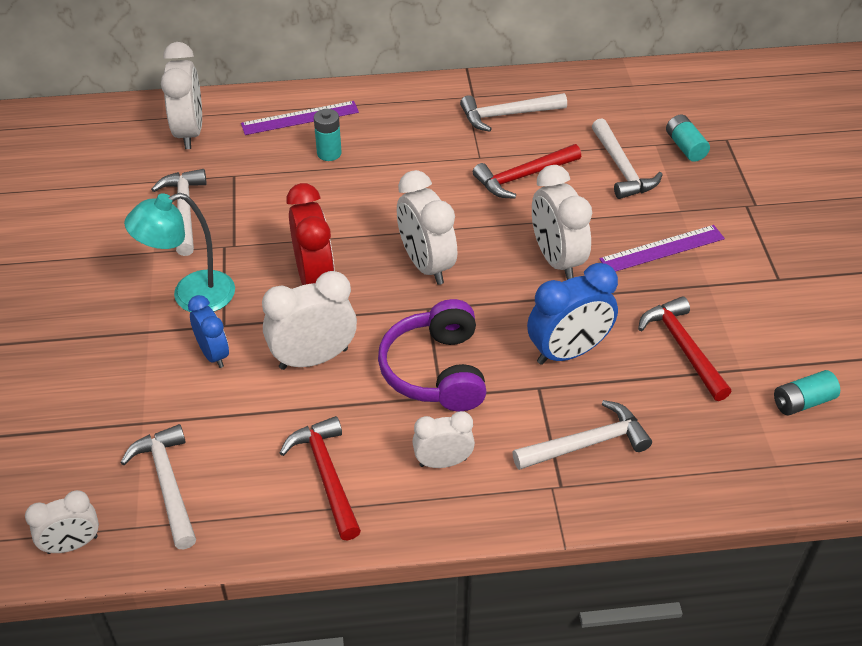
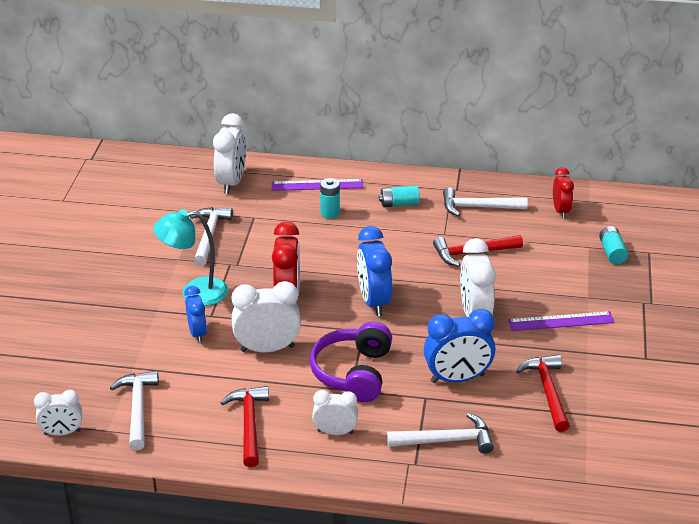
camera: 15 degrees right, 10 degrees down
(426, 265) = (373, 301): white clock -> blue clock
(605, 103) = (560, 211): none -> red clock
(622, 168) = (553, 259): white hammer -> none
(802, 402) = (625, 445): turquoise battery -> turquoise battery (399, 204)

